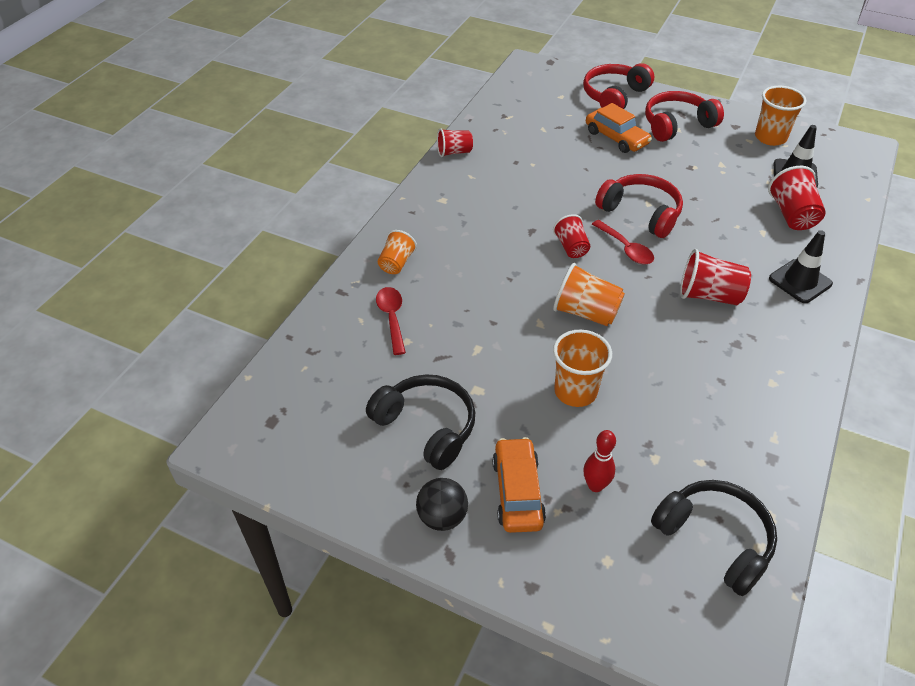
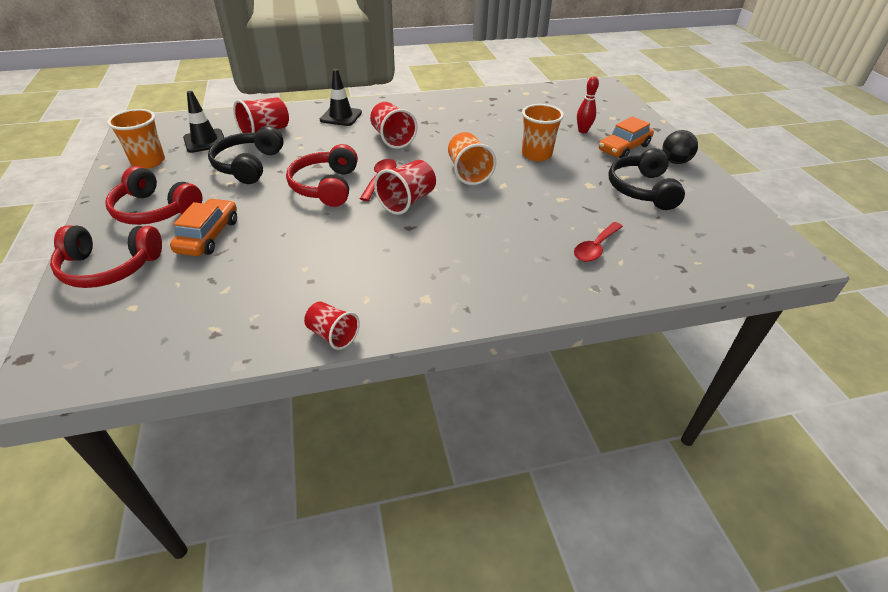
camera: 130 degrees left, 5 degrees down
(396, 263) = (542, 278): orange cup -> none
(571, 247) = (407, 201): red cup -> red cup, size x1.52
(715, 539) = (558, 100): black headphones -> black headphones (248, 165)

